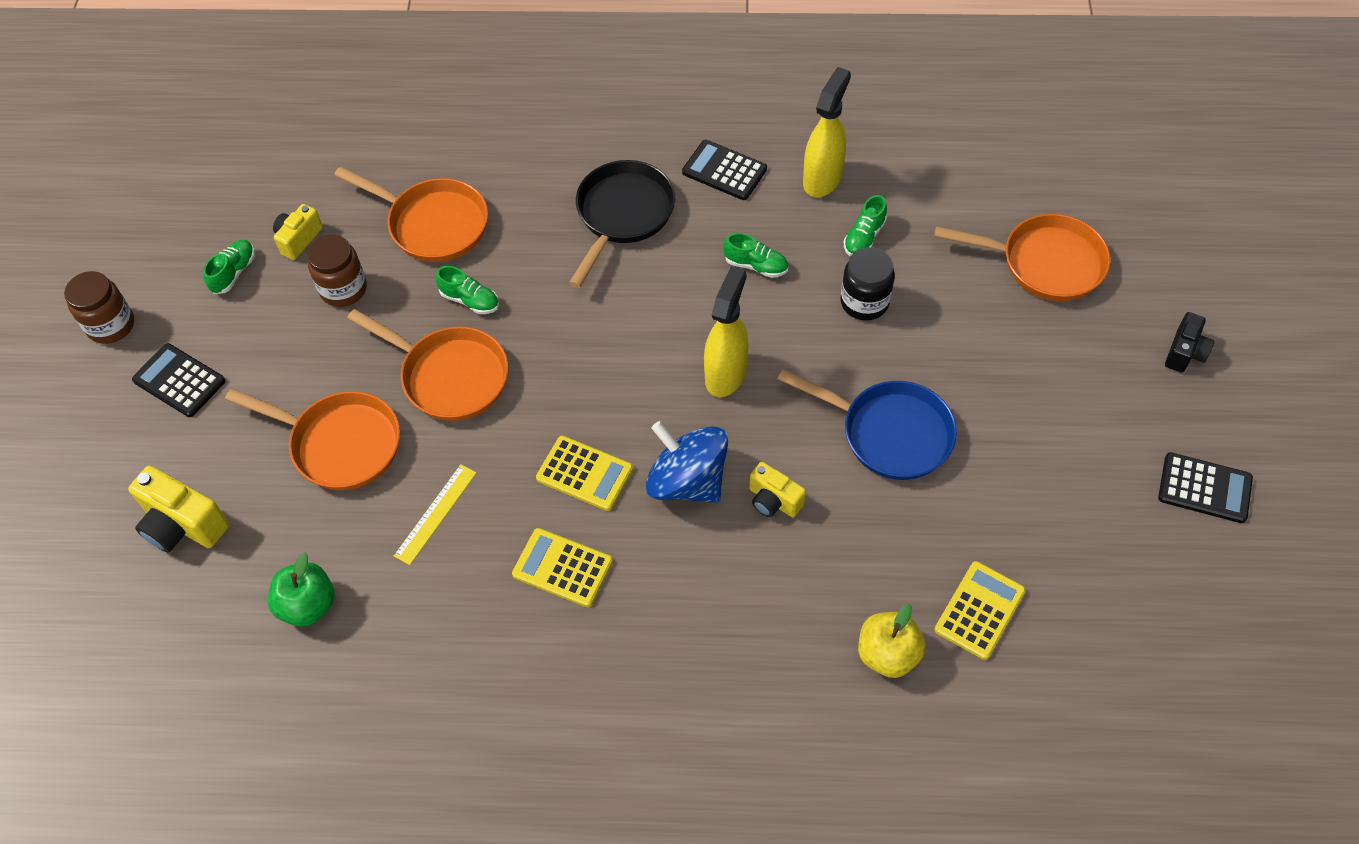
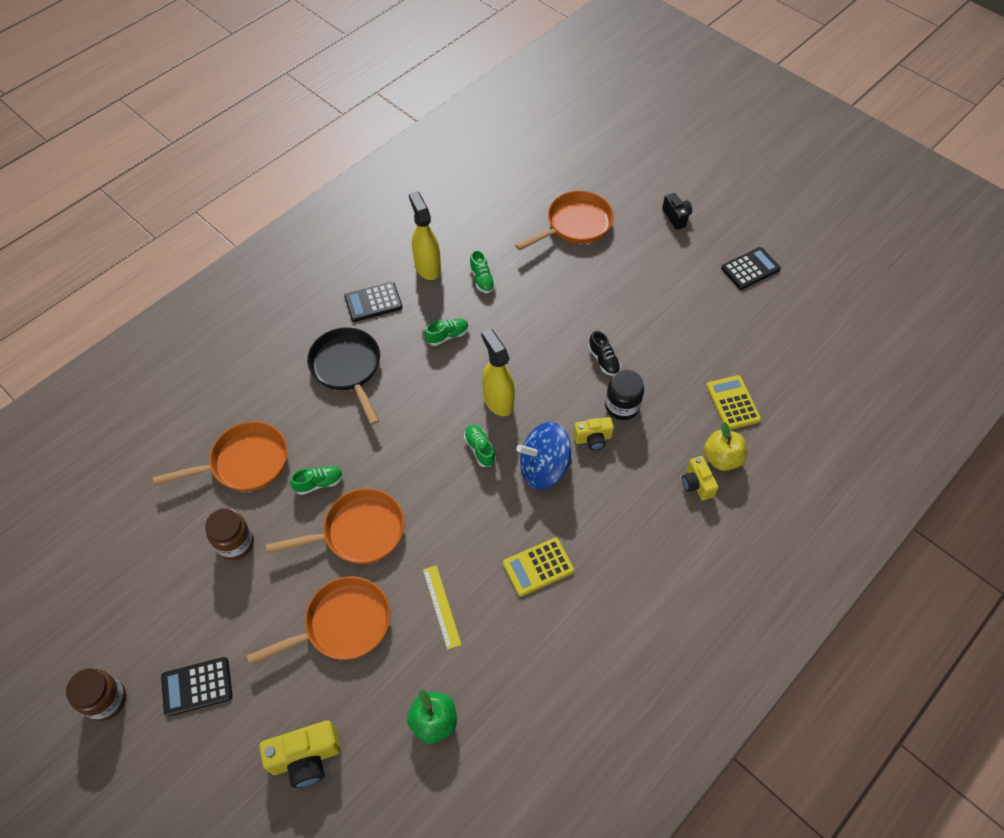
camera: 50 degrees left, 0 degrees up
(234, 273) = (152, 596): green shoe -> green shoe (480, 449)
(299, 239) = (170, 542): yellow camera -> yellow camera (696, 484)
(584, 474) = (491, 512): yellow calculator -> none
(864, 302) = (519, 309): black jar -> black jar (622, 406)
(889, 433) = (603, 360): blue pan -> black shoe

